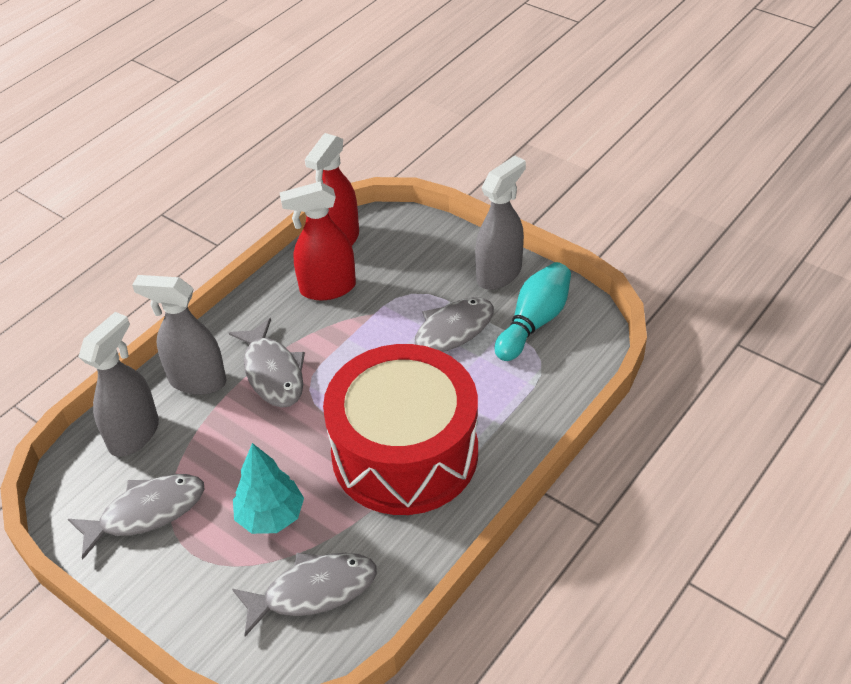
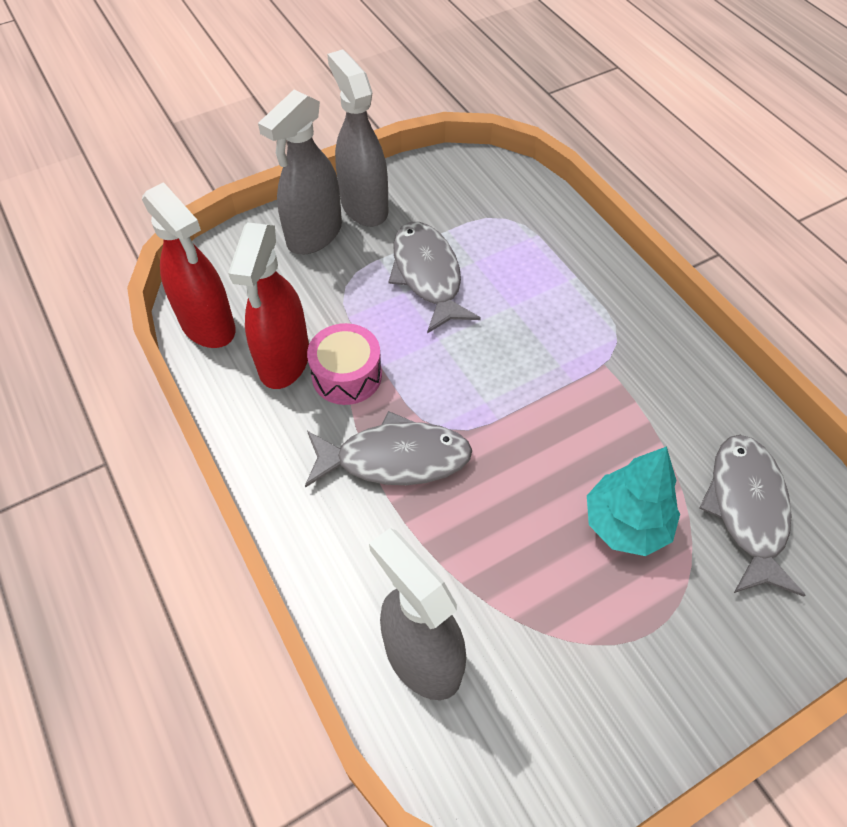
camera: 70 degrees left, 10 degrees up
(146, 512) = (569, 672): grey fish -> none
(197, 381) = (362, 551): grey spray bottle -> grey spray bottle (314, 235)
(331, 324) = (347, 375): none -> pink drum
(405, 453) = (582, 367): red drum -> none
(534, 322) = (451, 205): turquoise bowling pin -> none

